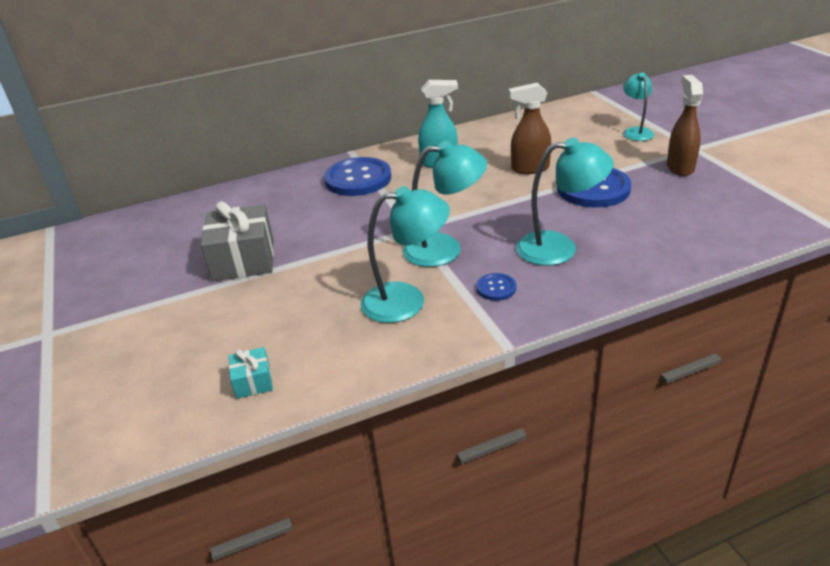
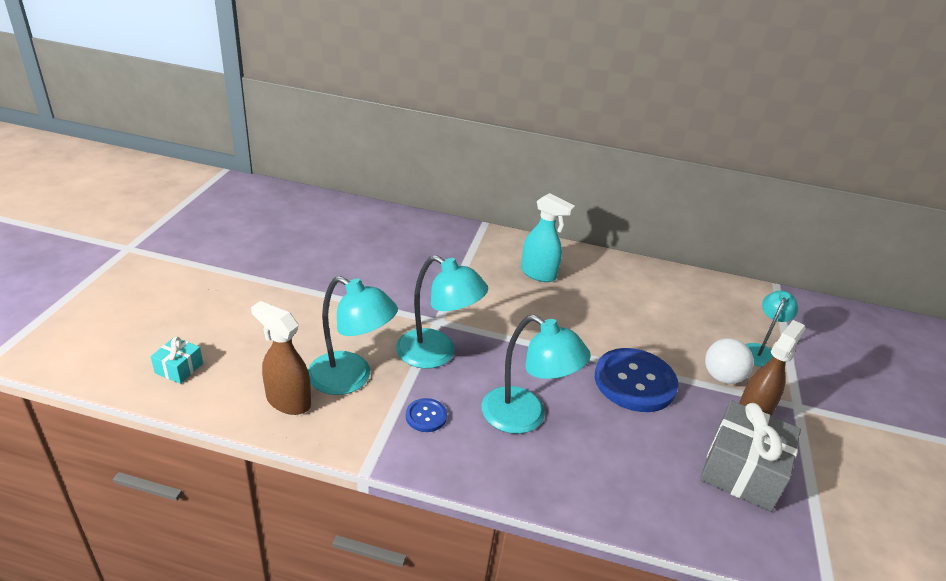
camera: 30 degrees right, 0 degrees up
(243, 259) = (296, 269): grey gift -> grey gift (742, 470)
(358, 179) = (457, 250): blue button -> none
(529, 168) = (605, 326): brown spray bottle -> brown spray bottle (288, 401)
(636, 157) = (722, 377): none -> white ball

